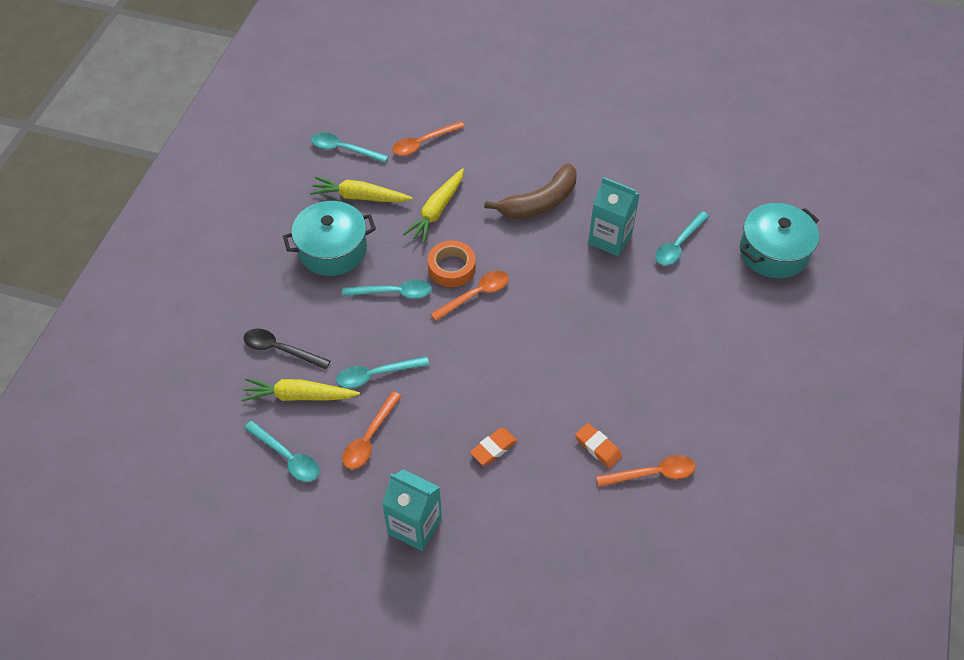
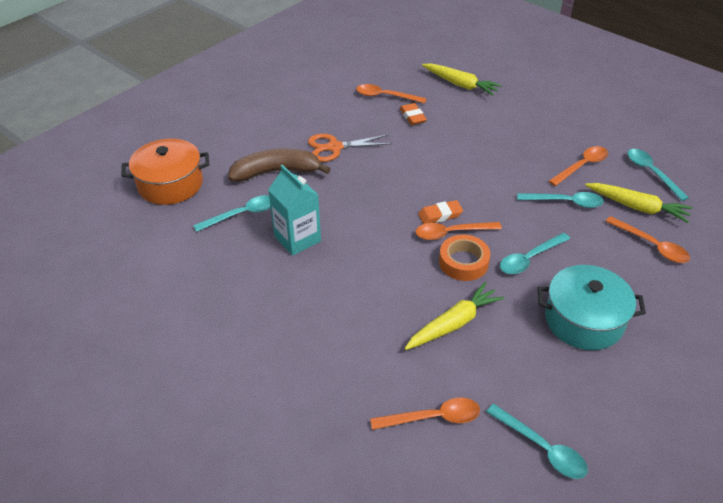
camera: 155 degrees left, 10 degrees down
(280, 350) = (651, 245): black spoon -> orange spoon
(360, 197) = (537, 371): yellow carrot -> yellow carrot (460, 84)
(393, 293) = (529, 259): turquoise spoon -> turquoise spoon turned 60 degrees counterclockwise
(415, 526) = (561, 115): turquoise carton -> none
(493, 448) = (488, 135): orange eraser -> orange eraser (440, 215)
(540, 202) = (339, 295): brown banana -> brown banana (276, 172)
(654, 361) = (334, 147): none -> orange scissors
(773, 252) = (170, 184): turquoise pot -> orange pot

